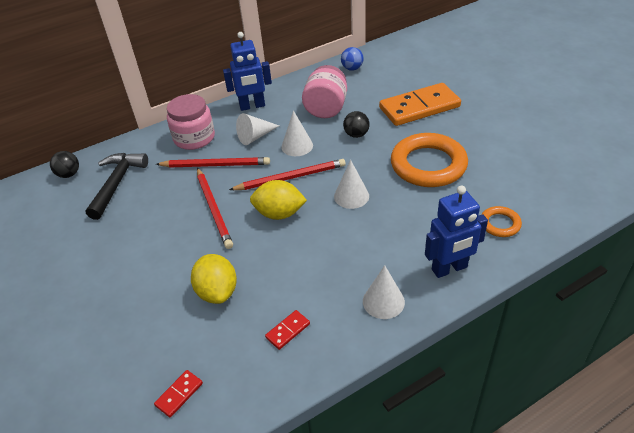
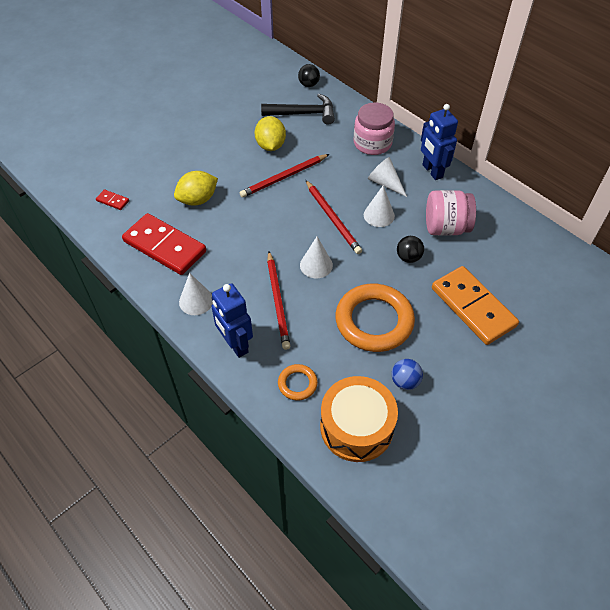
camera: 75 degrees right, 10 degrees up
(215, 165) = (338, 165): red pencil -> red pencil (278, 301)
(279, 213) = (285, 219): yellow lemon -> yellow lemon (270, 146)
(288, 331) = (165, 246): red domino -> red domino, size x2.46
(352, 68) = (530, 239): blue ball -> blue ball (405, 381)
(545, 189) = (356, 427): none -> orange drum

